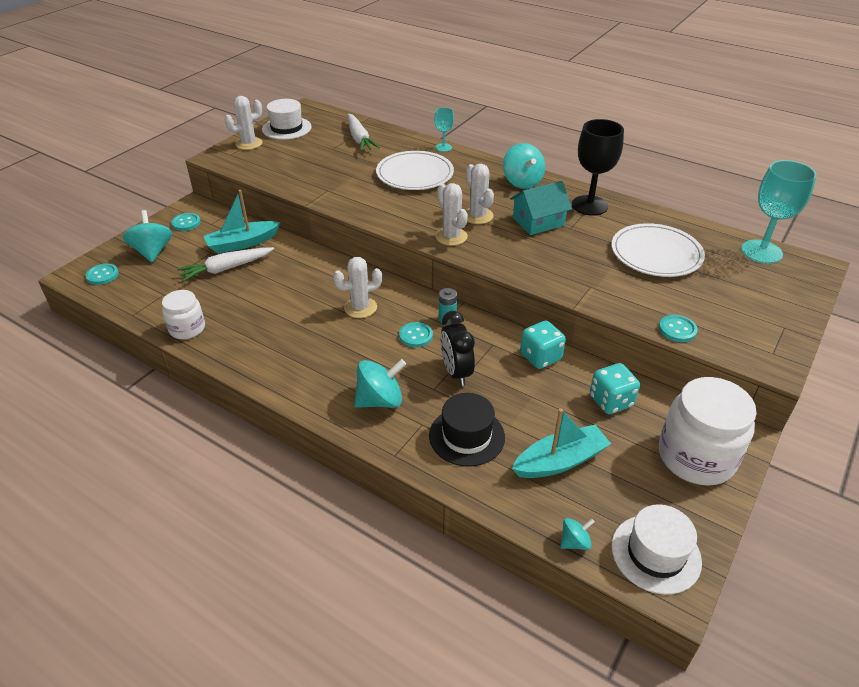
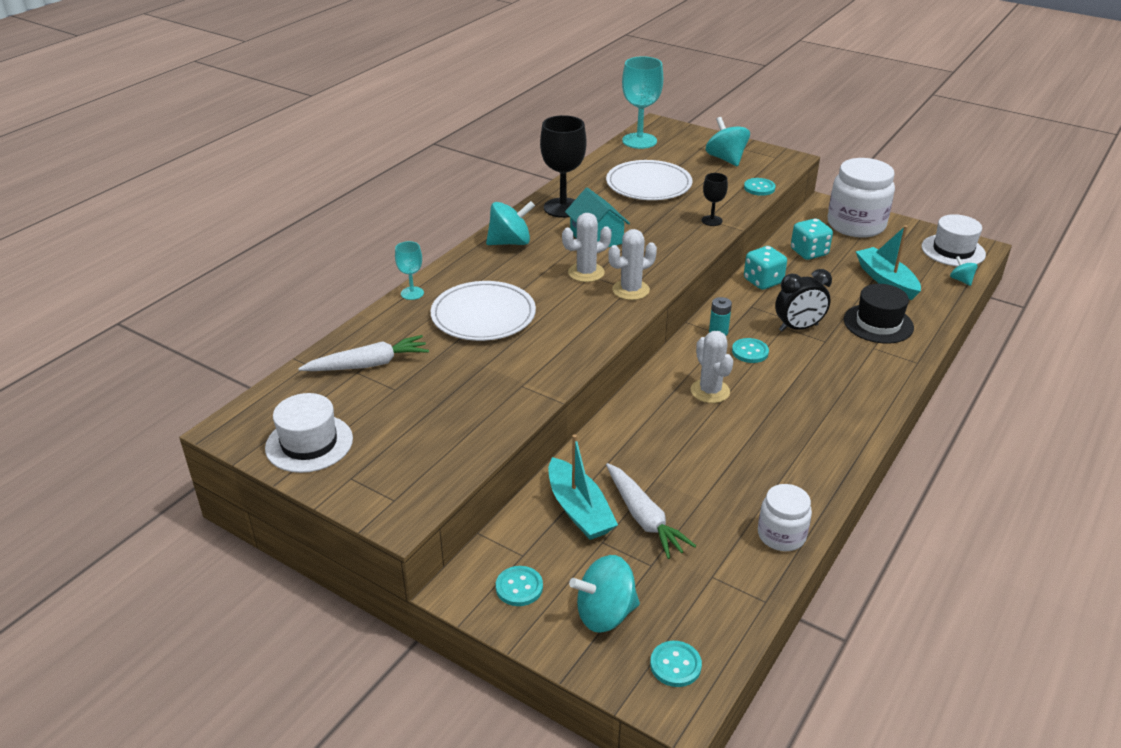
camera: 90 degrees left, 5 degrees down
(249, 143) = (358, 482): white cactus -> none
(380, 400) = (852, 372): turquoise spinning top -> turquoise spinning top (726, 159)
(587, 289) = (711, 221): none -> black goblet

